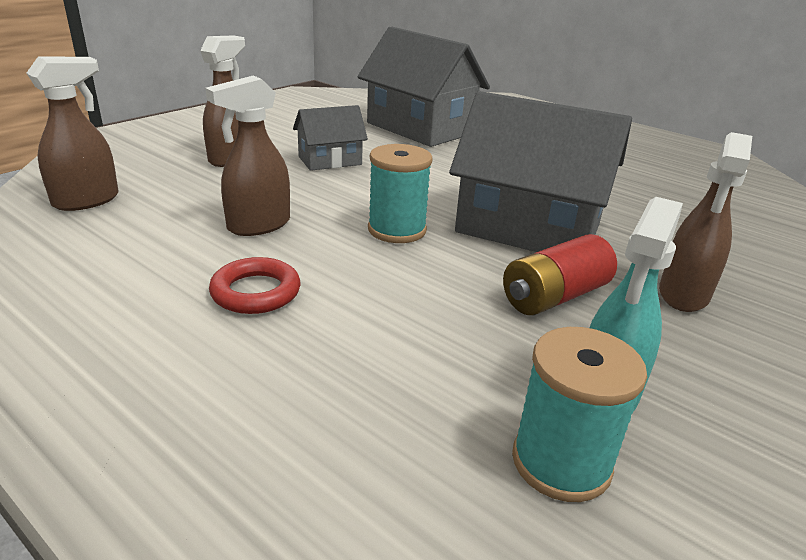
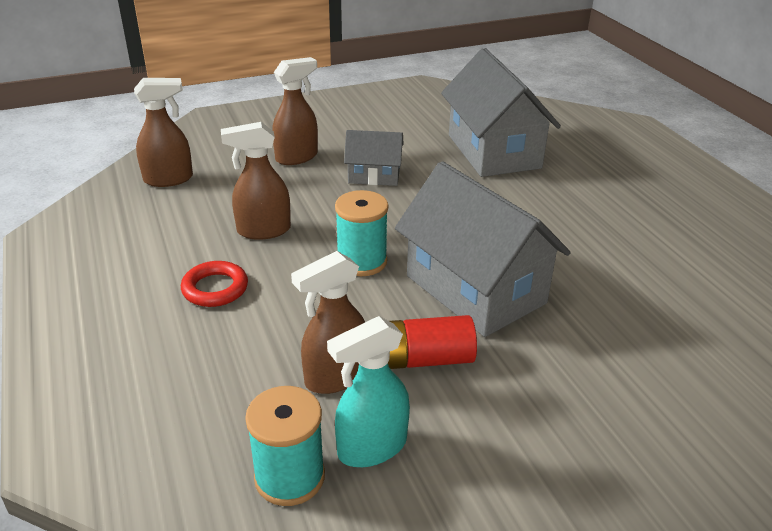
camera: 30 degrees right, 5 degrees up
(683, 295) = (540, 394): brown spray bottle -> brown spray bottle (335, 377)

